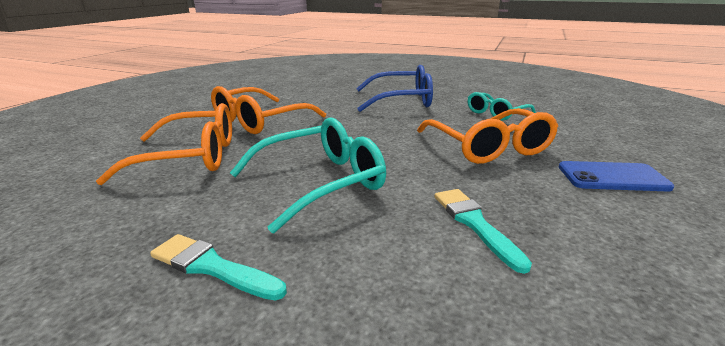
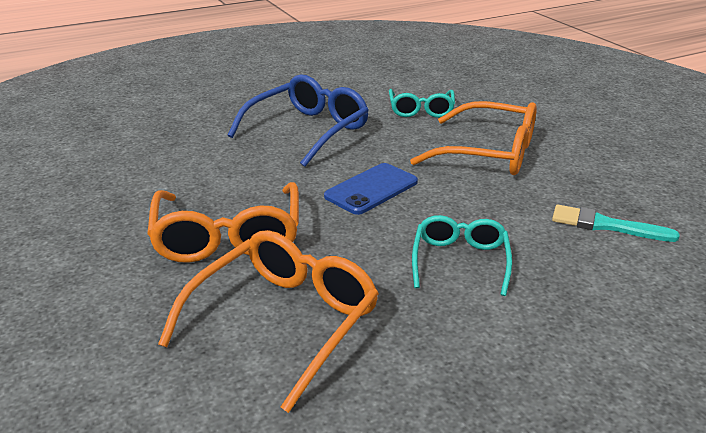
camera: 50 degrees left, 5 degrees up
(212, 267) = (561, 370): turquoise brush -> none
(321, 182) = (460, 261): turquoise glasses -> turquoise glasses, size x0.62
(612, 177) = (595, 141): blue phone -> blue phone (371, 189)

